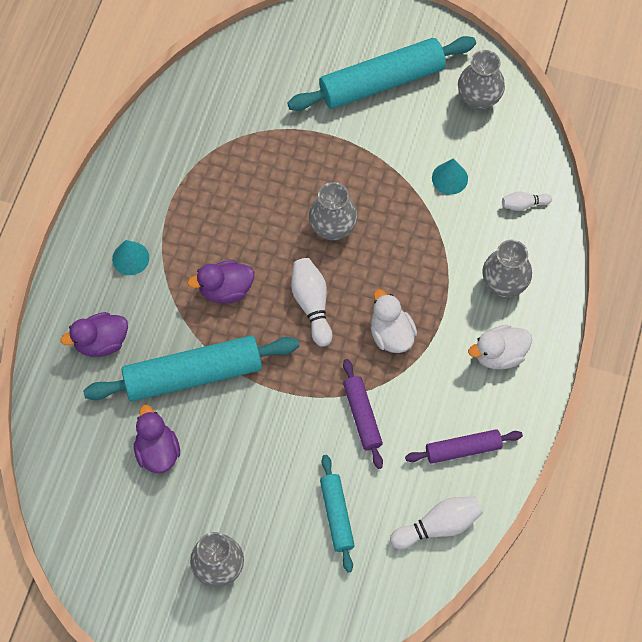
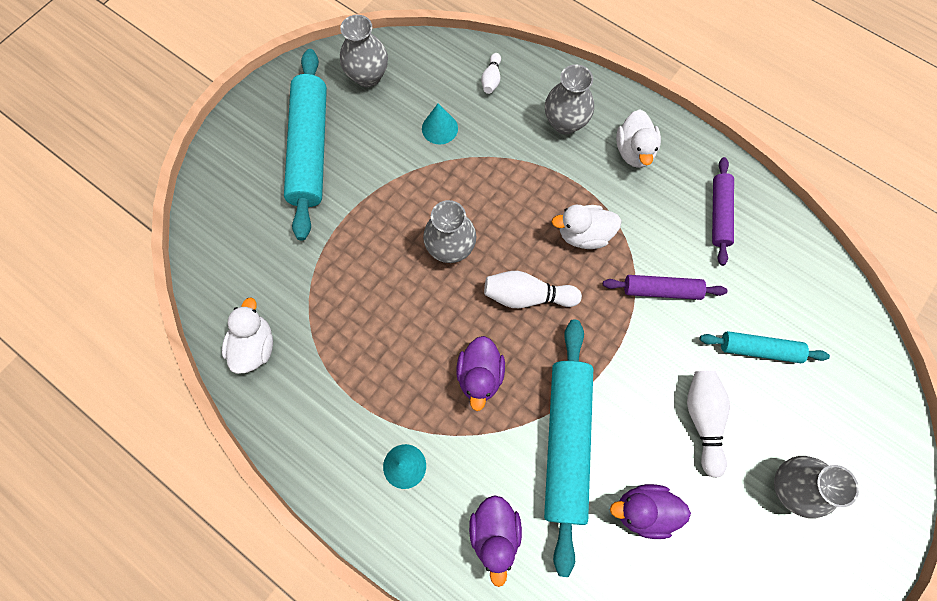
camera: 70 degrees left, 5 degrees up
(187, 113) = (255, 346): none -> white duck
(438, 526) = (790, 262): white bowling pin -> white bowling pin (703, 420)

